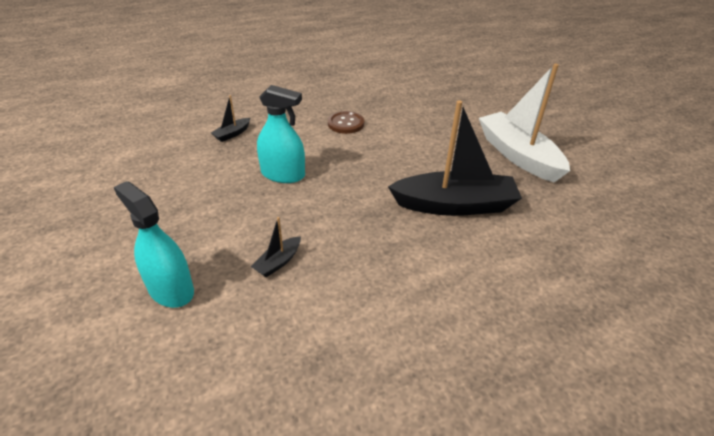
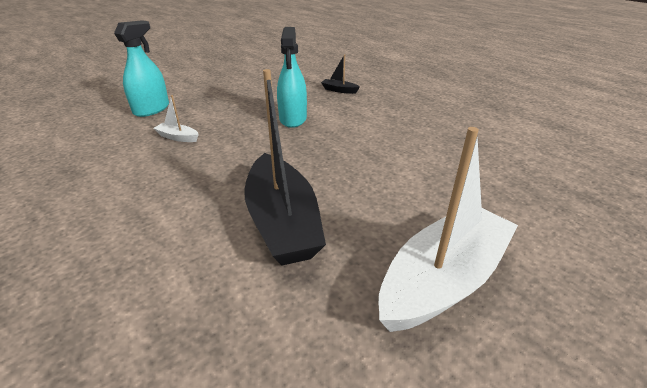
camera: 75 degrees right, 5 degrees down
(278, 262) = (178, 137): black boat -> white boat
(346, 123) = (401, 132): brown button -> none

